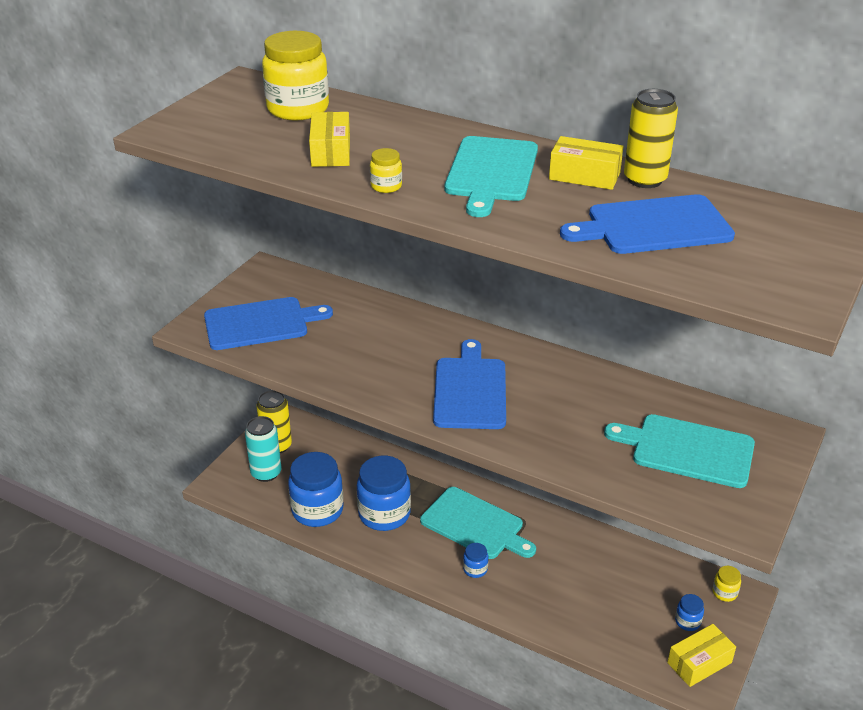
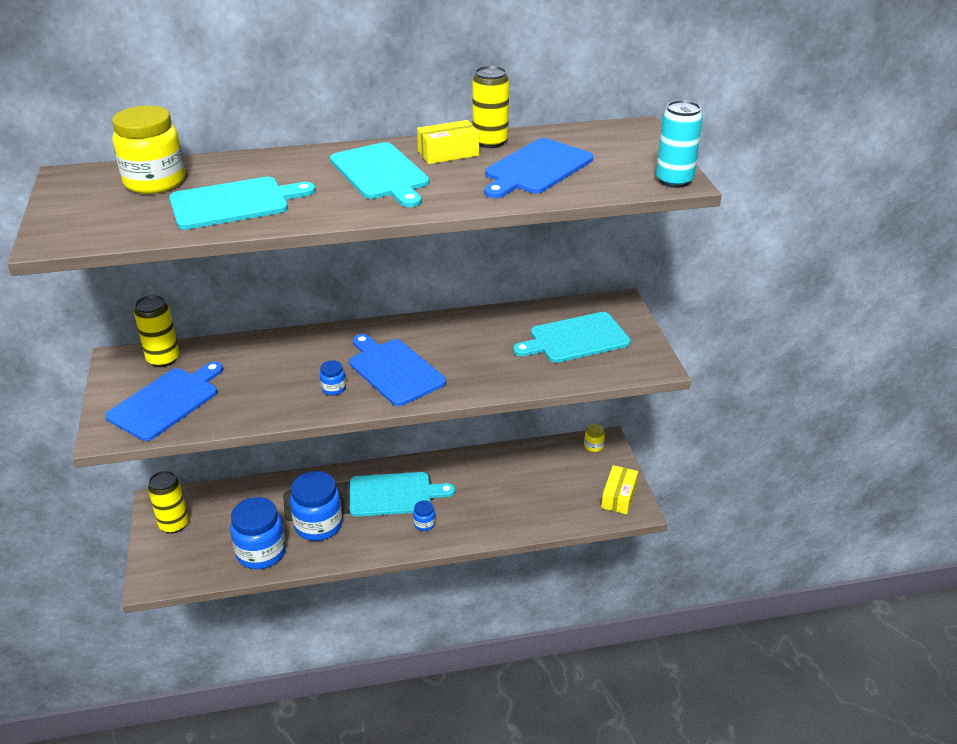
camera: 40 degrees left, 0 degrees up
(266, 473) = (186, 550): turquoise can -> turquoise can (674, 180)
(297, 285) = (163, 359): none -> yellow can
(331, 152) = (234, 203): yellow box -> turquoise cutting board
(386, 186) = (318, 211): yellow jar -> none
(687, 621) = (589, 476): blue jar -> blue jar (333, 389)

